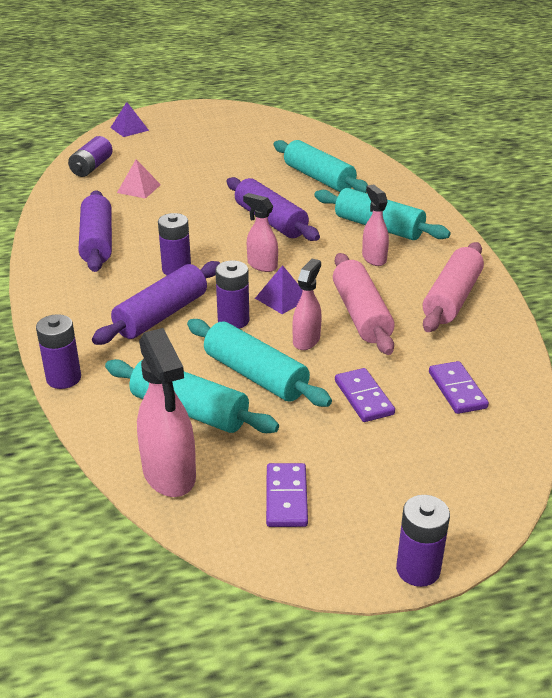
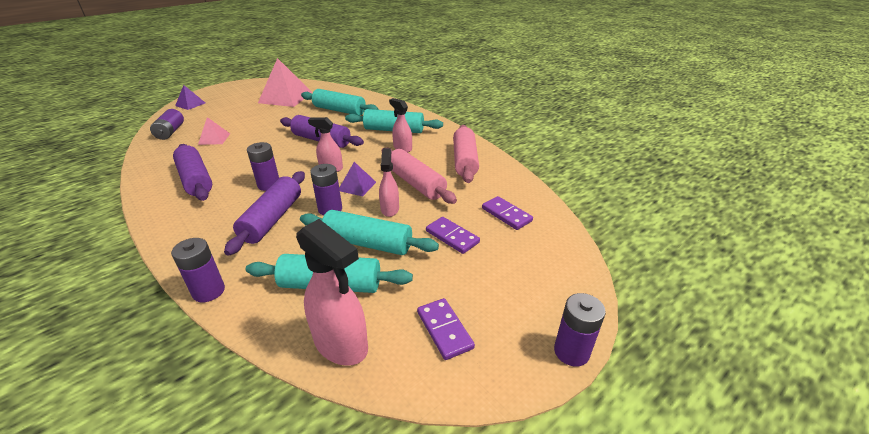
camera: 25 degrees left, 0 degrees up
(255, 141) = (285, 97): none -> pink pyramid

